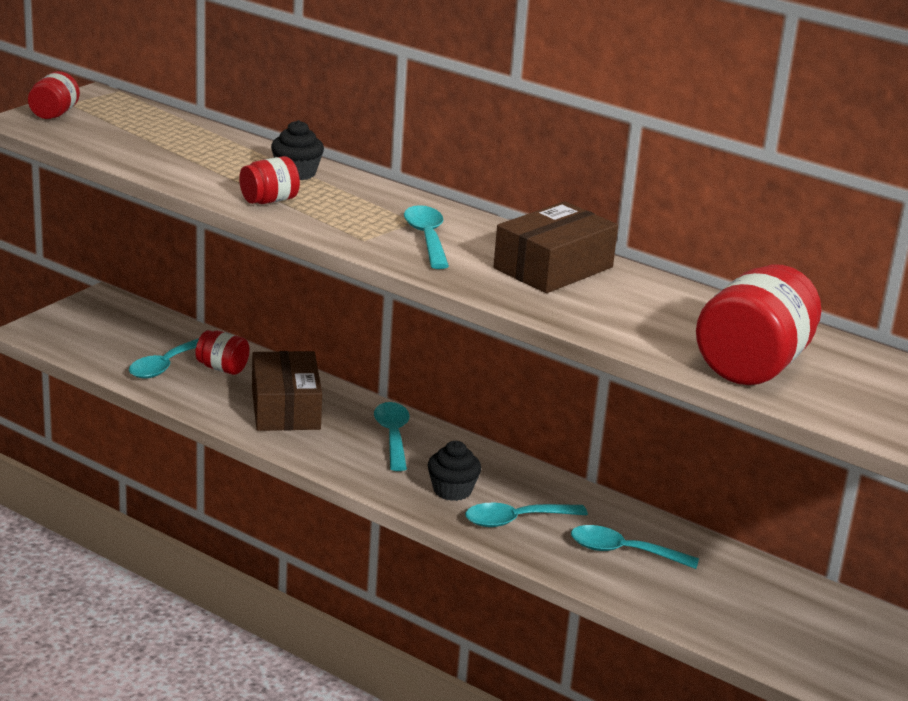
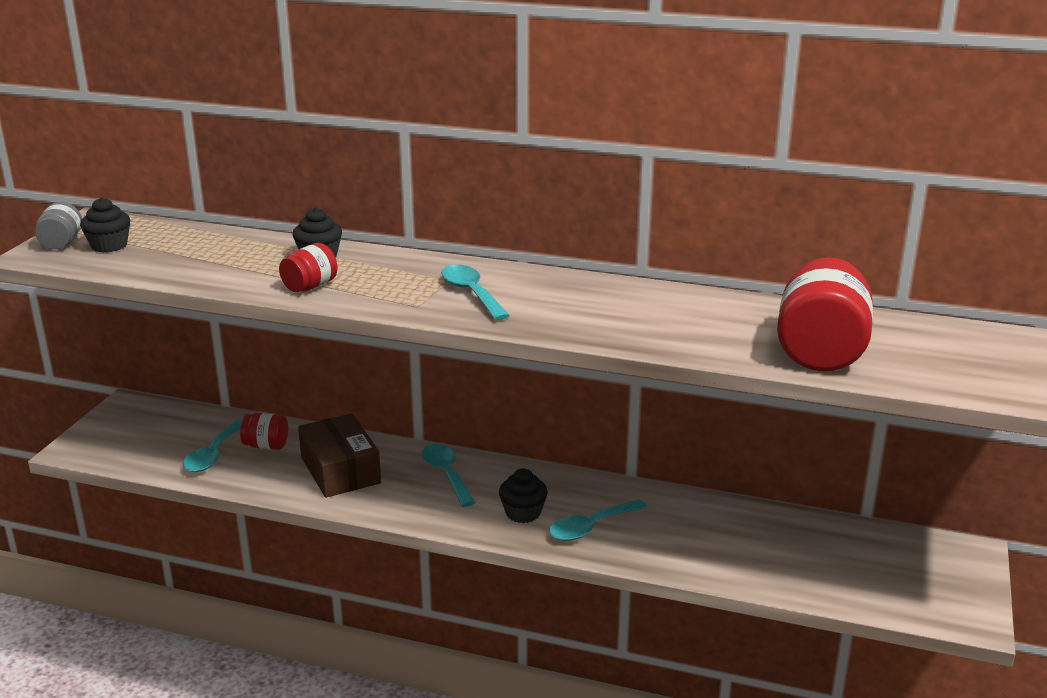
camera: 15 degrees left, 0 degrees up
(54, 114) = (61, 243): red jar -> grey jar
(98, 125) = (109, 246): none -> black cupcake
(553, 268) = (596, 298): brown box -> none
(623, 552) = (693, 534): turquoise spoon -> none

